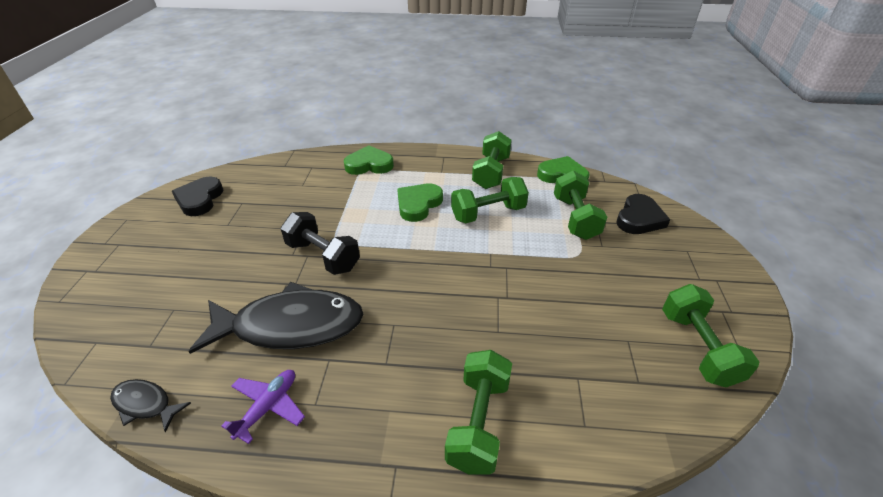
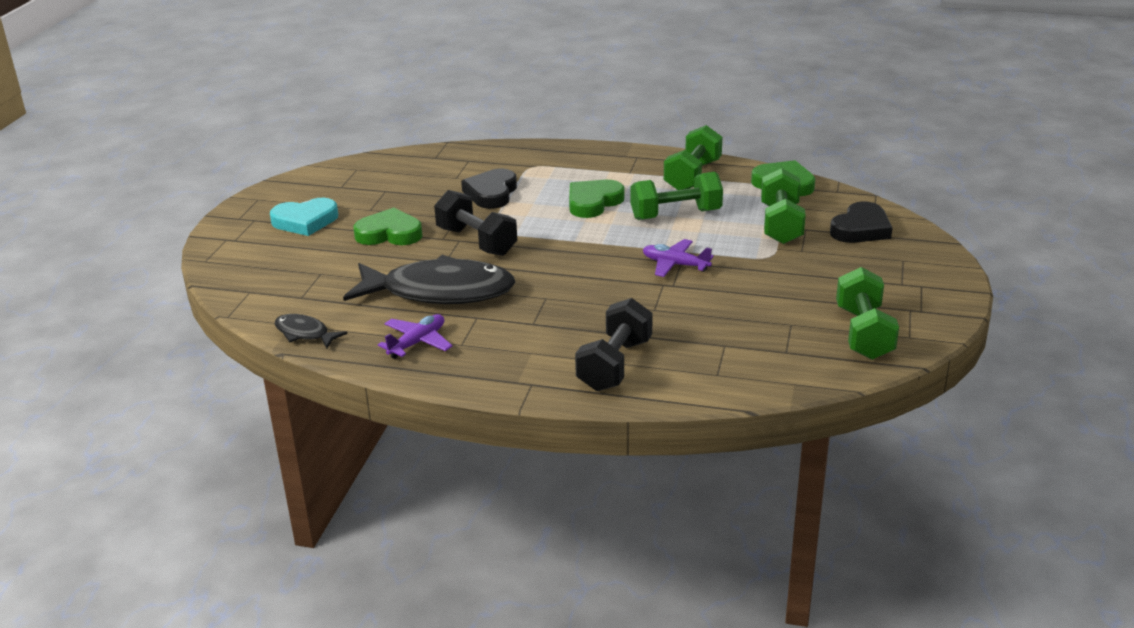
camera: 10 degrees right, 10 degrees down
(166, 242) = (305, 221): none -> turquoise heart
(199, 199) = (337, 185): black heart -> black heart (491, 193)
(369, 165) = (540, 161): green heart -> green heart (389, 234)
(478, 422) = (614, 365): green dumbbell -> black dumbbell
(502, 271) = (675, 265): none -> purple plane

